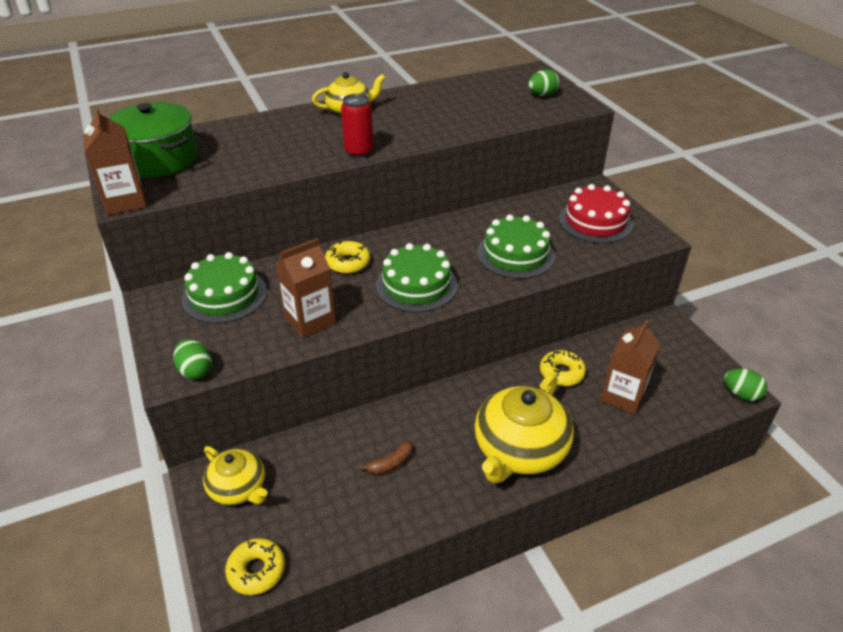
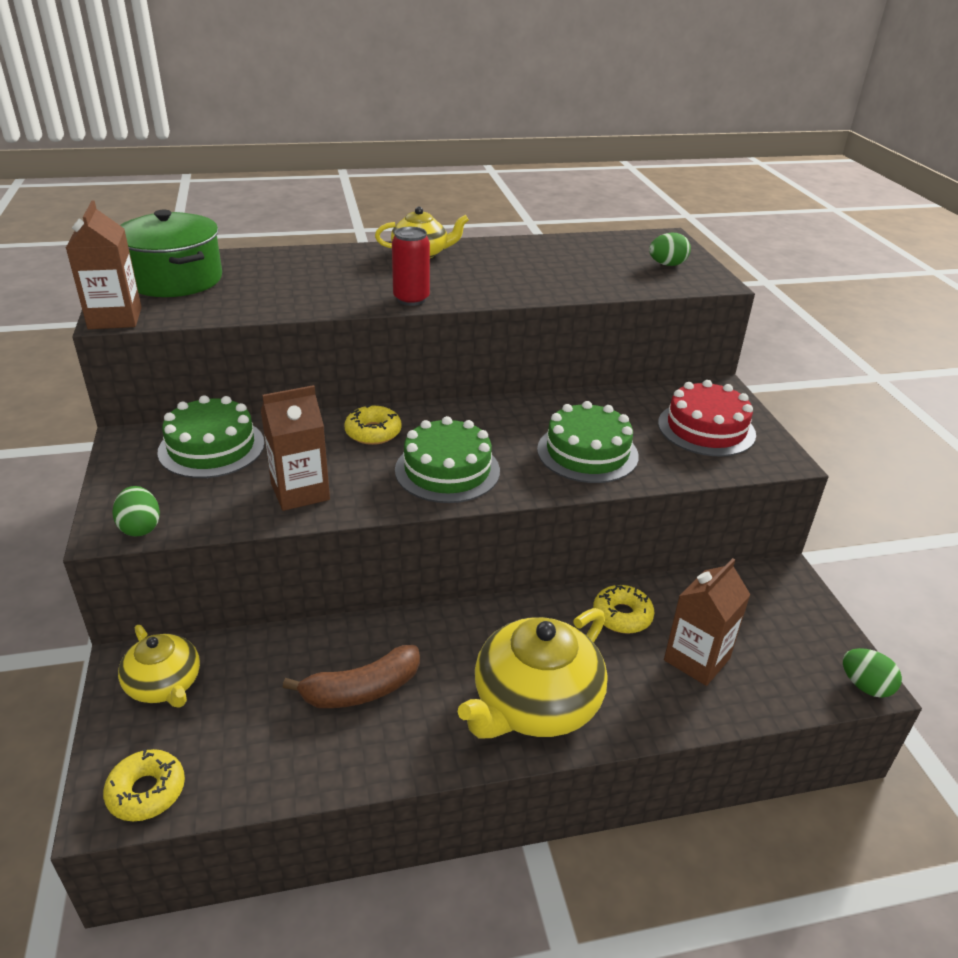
camera: 10 degrees right, 5 degrees down
(390, 464) = (361, 690): brown banana -> brown banana, size x1.75

